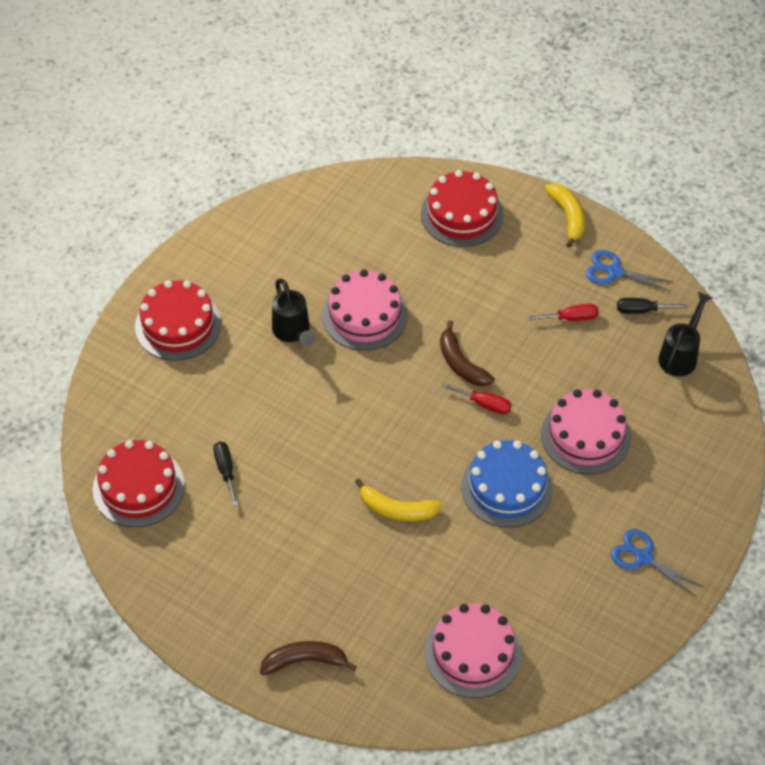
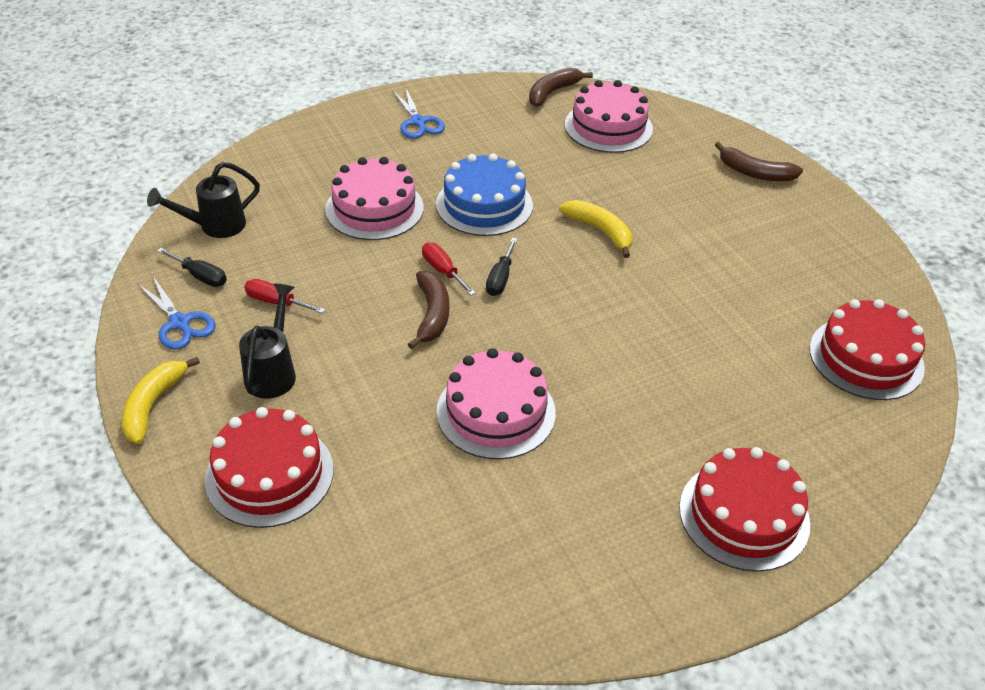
camera: 150 degrees left, 10 degrees down
(226, 470) = (758, 332): black screwdriver -> black screwdriver (500, 278)
(293, 332) = (597, 434): black watering can -> black watering can (273, 371)
(559, 677) = (552, 92): none -> brown banana

